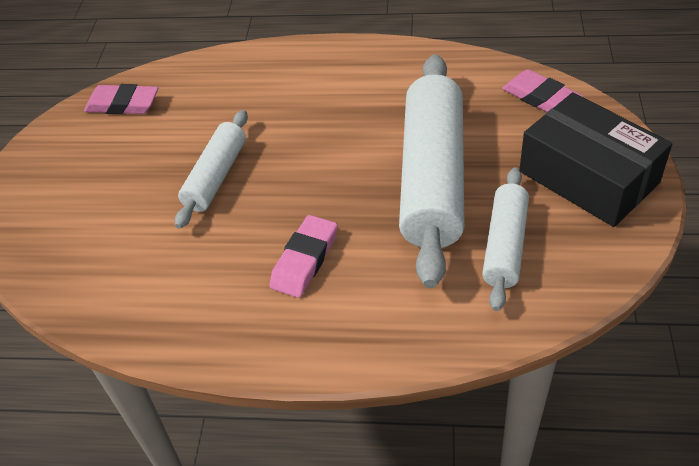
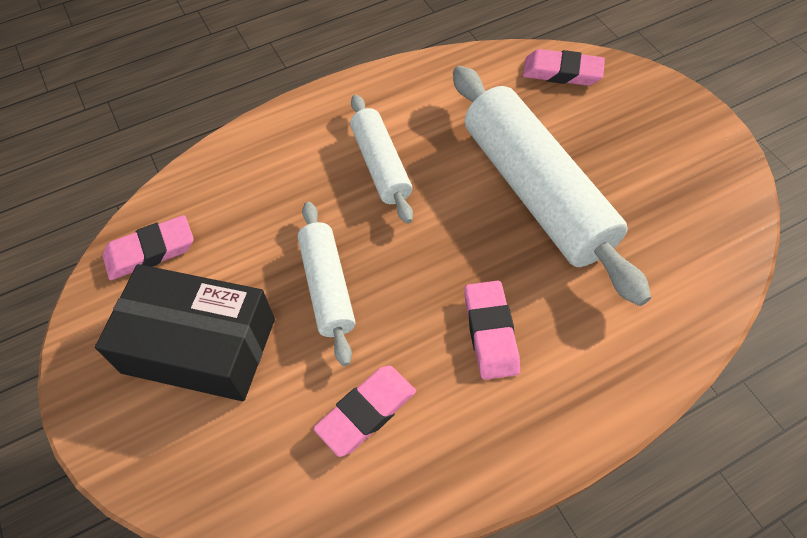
camera: 35 degrees left, 10 degrees up
(171, 268) = (366, 412): none -> pink eraser
(505, 245) = (648, 228): white rolling pin -> white rolling pin (381, 165)
(588, 177) = (659, 132): black box -> black box (199, 346)

